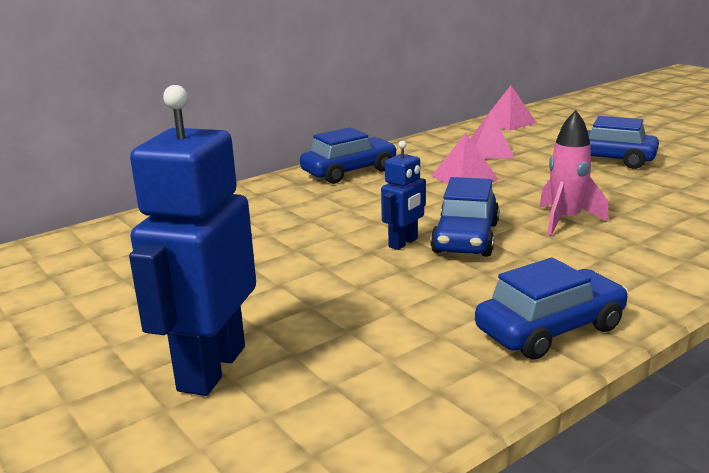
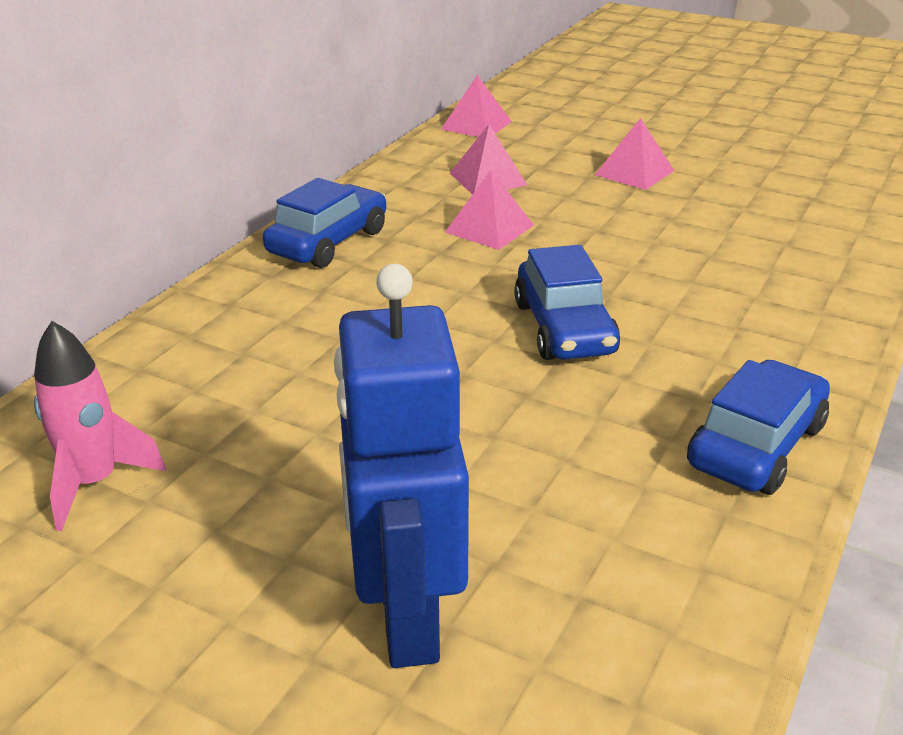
camera: 25 degrees left, 10 degrees up
(403, 243) = (494, 352): blue robot -> none
(565, 220) = (658, 278): pink rocket -> pink rocket (95, 483)
(605, 159) = (634, 172): blue car -> pink pyramid

